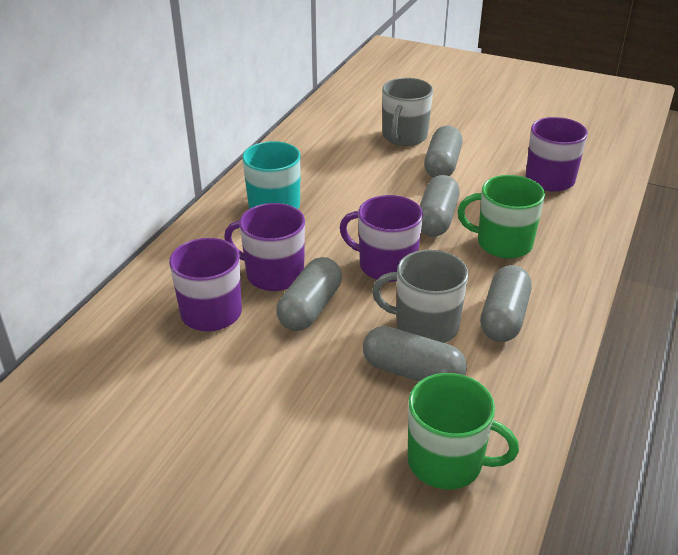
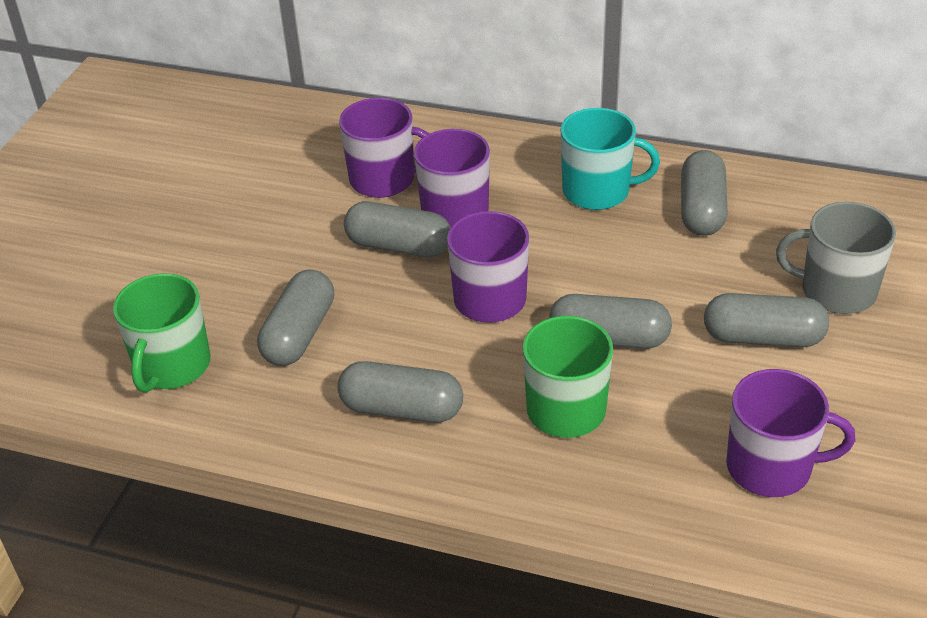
camera: 85 degrees right, 5 degrees up
(311, 168) = (702, 209): none -> grey capsule
(425, 326) = (378, 339): grey mug -> none

